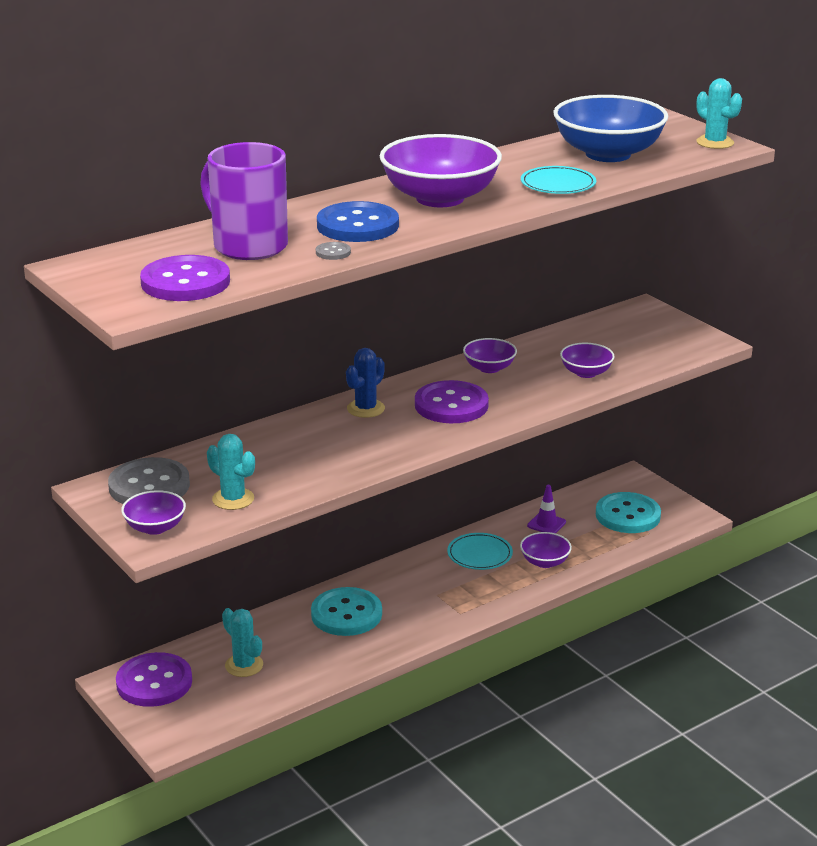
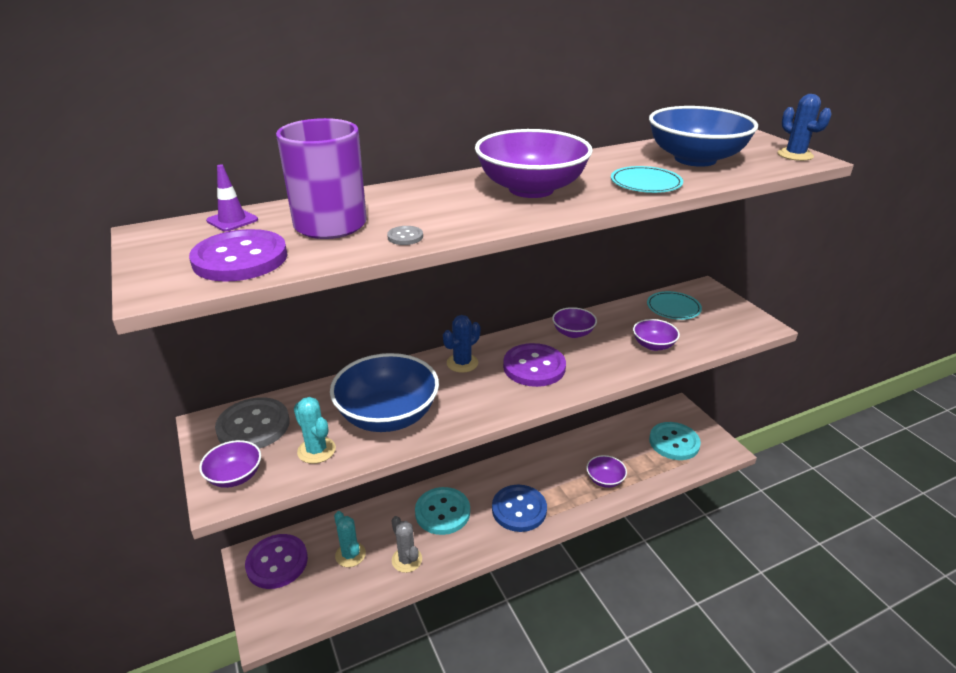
camera: 10 degrees right, 5 degrees up
(298, 463) = (387, 416): none -> blue bowl
(316, 662) = (407, 560): none -> grey cactus
(357, 225) = (443, 210): blue button -> blue button (519, 509)
(479, 554) = (555, 466): turquoise plate -> turquoise plate (673, 308)
(546, 524) = (610, 443): purple traffic cone -> purple traffic cone (232, 220)
(715, 142) = (795, 155): turquoise cactus -> blue cactus

